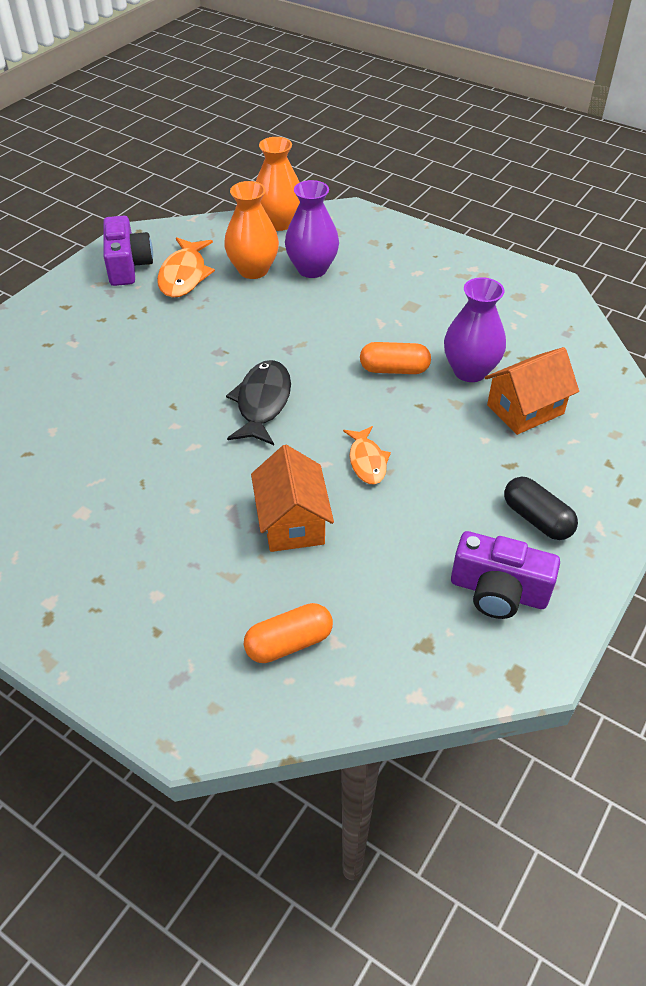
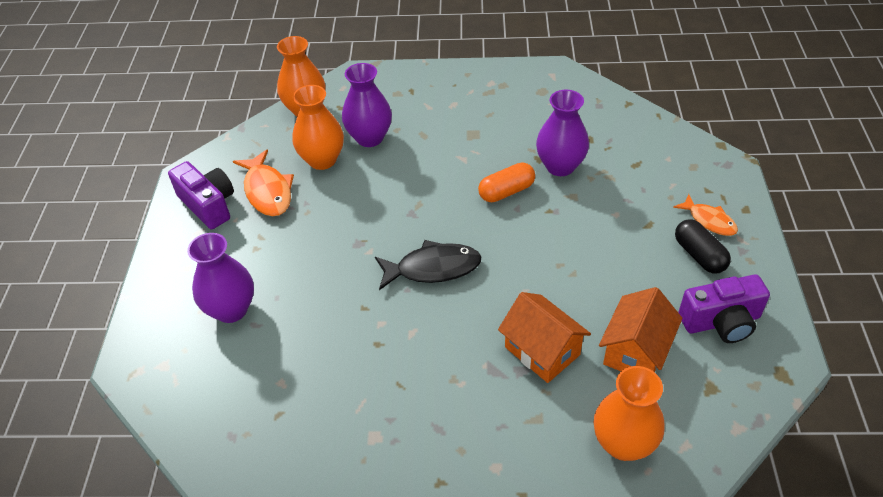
camera: 30 degrees left, 0 degrees up
(68, 355) = (231, 309): none -> purple vase
(262, 403) = (433, 268): black fish -> black fish turned 105 degrees clockwise
(289, 643) = (623, 443): orange capsule -> orange vase
(367, 461) = (552, 274): orange fish -> orange fish (709, 220)
(525, 409) = (622, 177): orange house -> orange house (636, 351)
(537, 519) = (699, 255): black capsule -> black capsule turned 45 degrees clockwise

